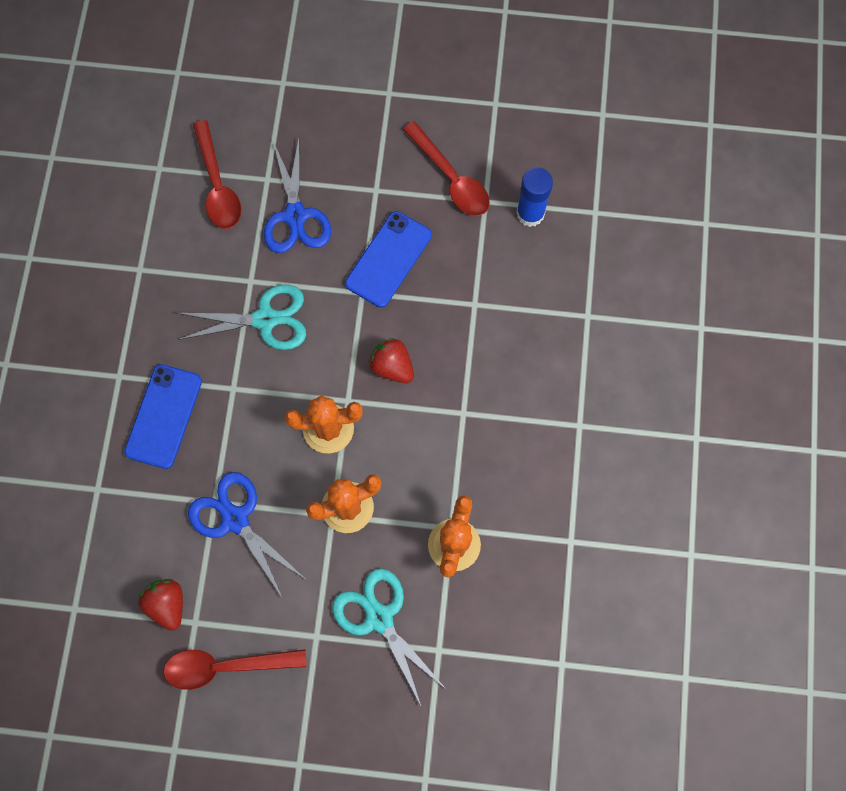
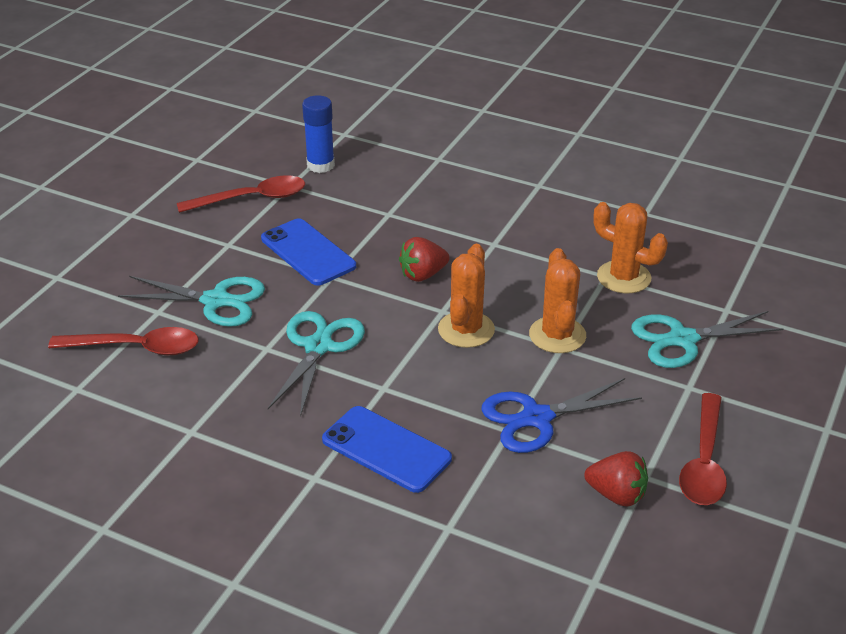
camera: 70 degrees left, 35 degrees down
(167, 604) = (616, 495): red strawberry -> red strawberry turned 150 degrees counterclockwise
(295, 216) = (216, 301): blue scissors -> turquoise scissors

